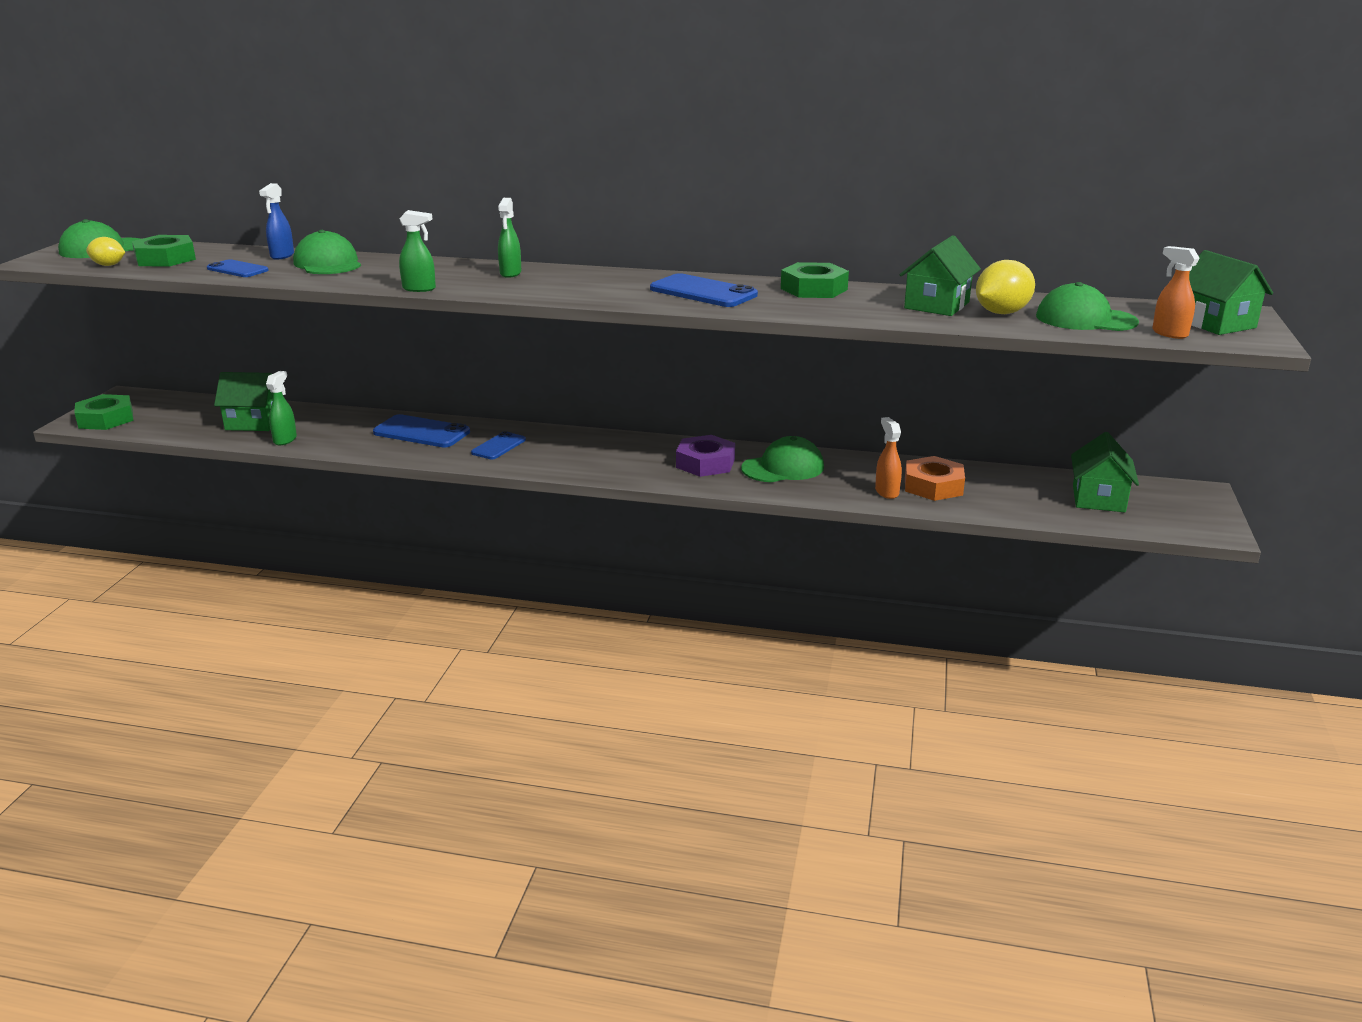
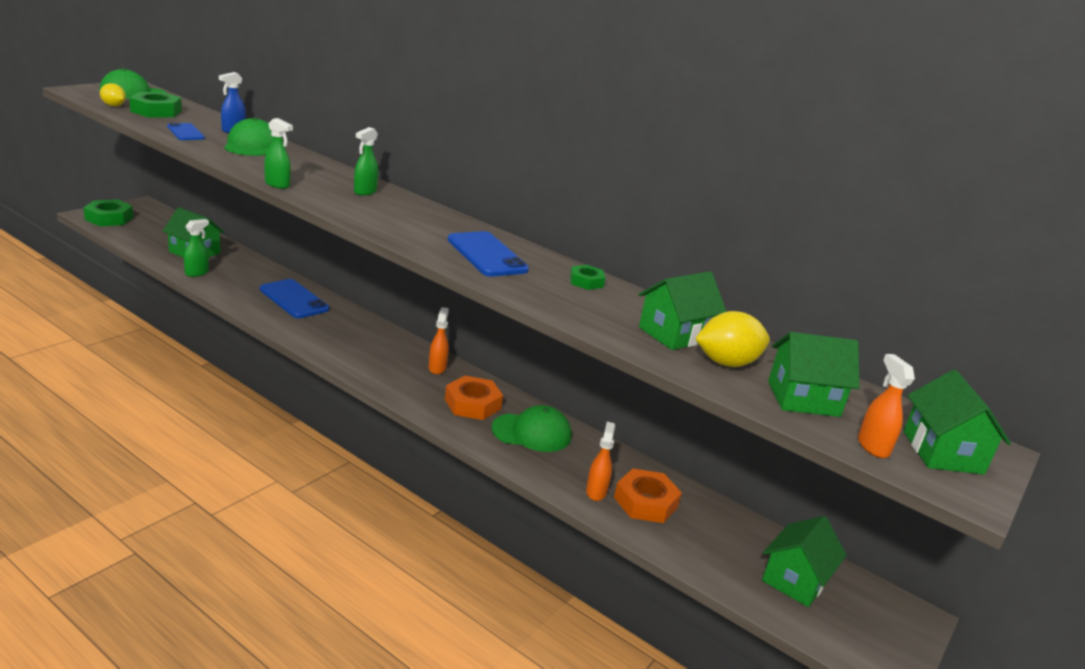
camera: 20 degrees right, 0 degrees up
(498, 446) = (333, 331): blue phone -> none
(637, 445) = (437, 368): none -> orange spray bottle
(705, 463) = (472, 404): purple nut -> orange nut
(814, 289) = (586, 282): green nut -> green nut, size x0.58
(1085, 319) = (803, 399): green cap -> green house

